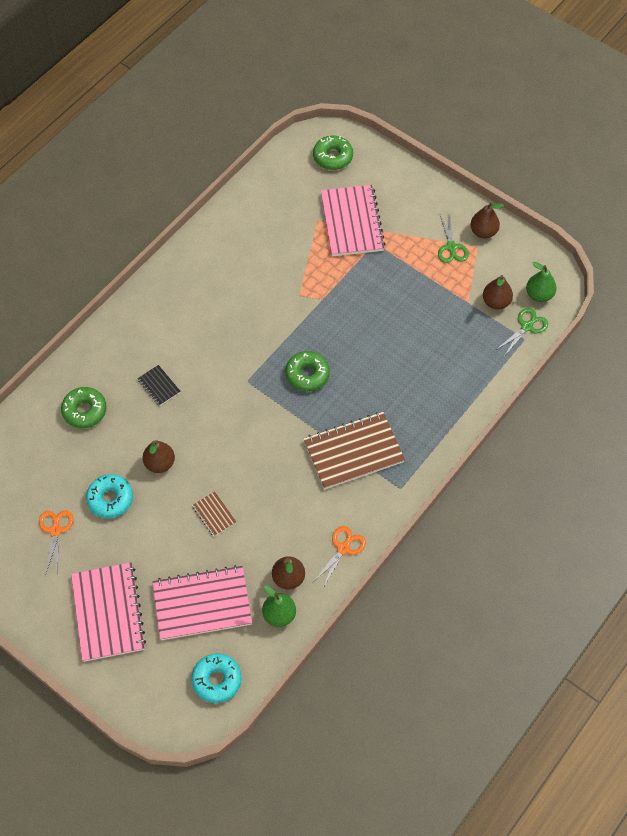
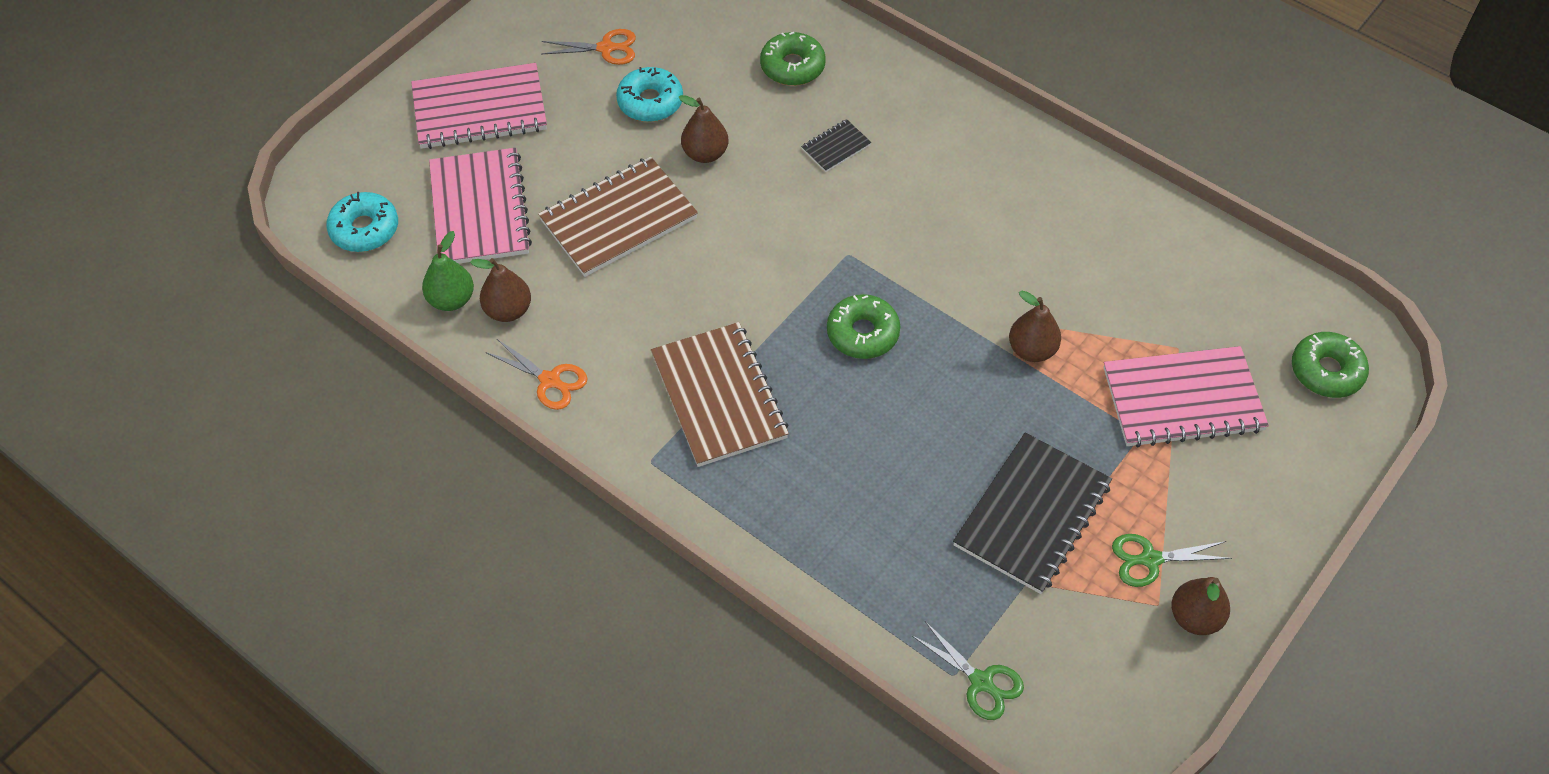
camera: 90 degrees right, 5 degrees down
(214, 514) = (618, 219): brown notebook -> brown notebook, size x2.18
(427, 297) = (1032, 515): none -> black notebook
(496, 302) = (1033, 630): brown pear -> brown pear (1032, 350)
(539, 295) = (1057, 710): green pear -> none

